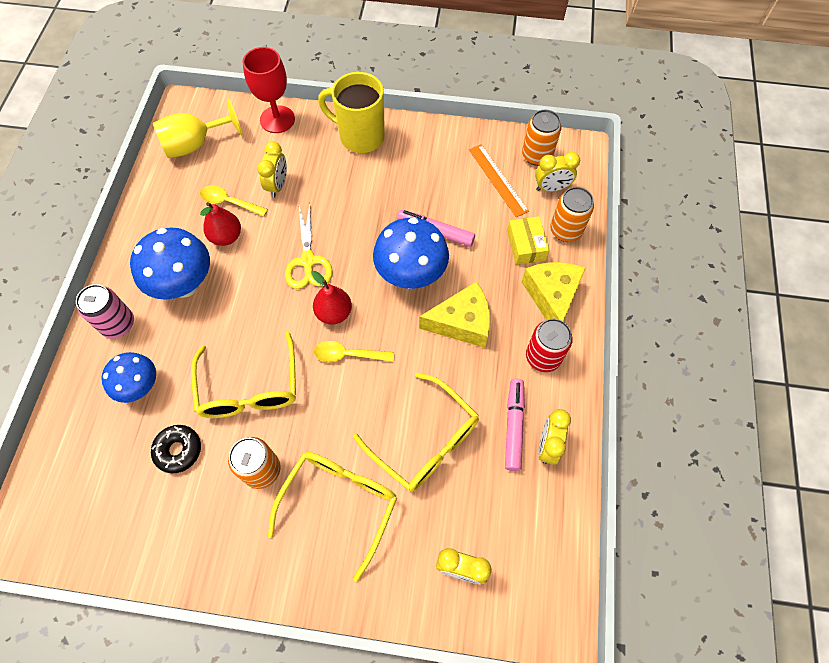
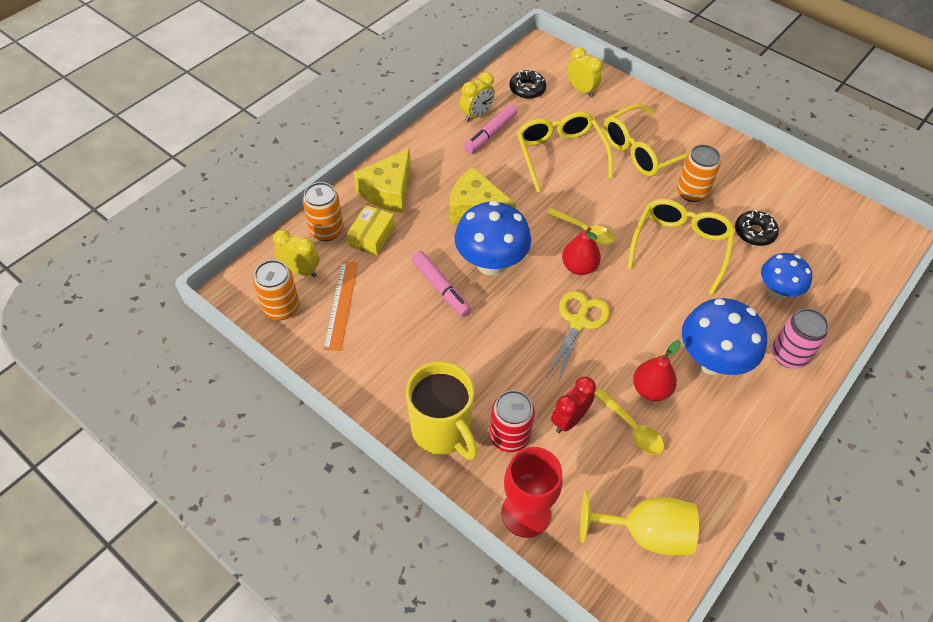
camera: 150 degrees left, 10 degrees down
(278, 185) = (569, 420): yellow clock -> red clock
(523, 527) = (527, 89): none -> black donut
(543, 357) = (433, 159): red can -> red can (509, 436)

